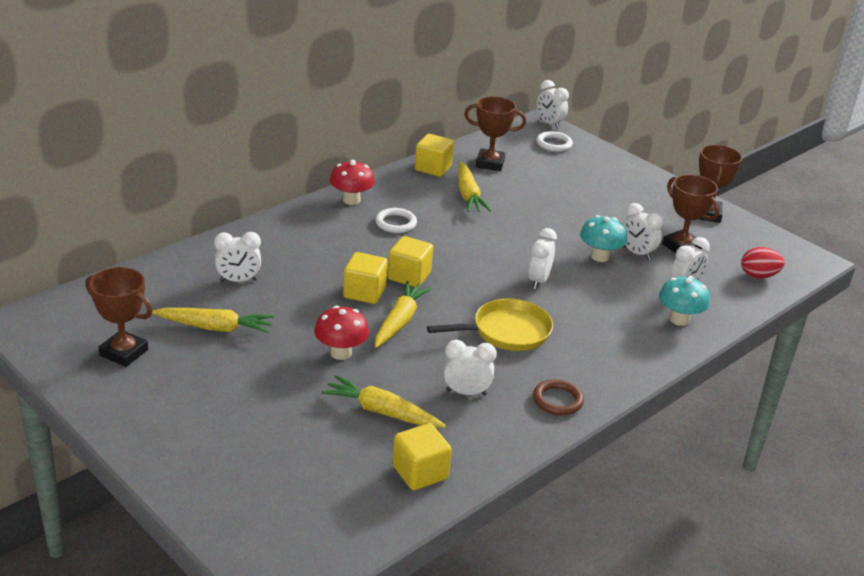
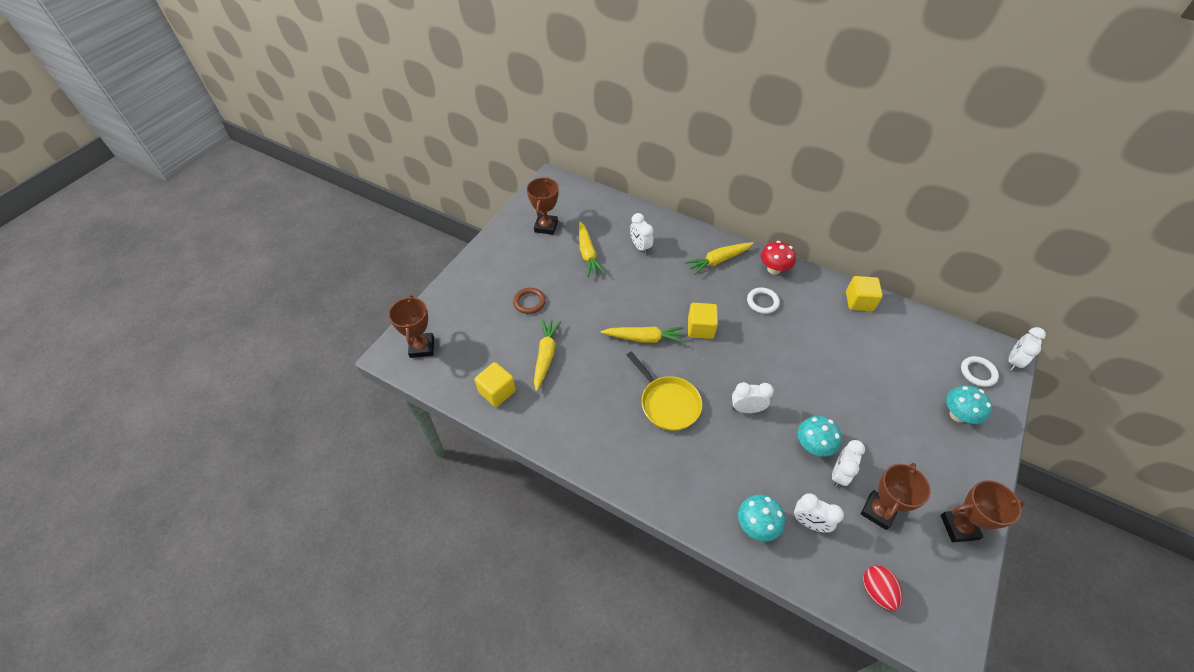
camera: 75 degrees right, 20 degrees up
(341, 353) = (594, 318): red mushroom -> none
(364, 292) = (665, 310): yellow cube -> none
(466, 392) = (585, 396): white clock -> none
(468, 195) = (837, 334): yellow carrot -> yellow carrot (718, 260)
(490, 163) = (900, 335): brown trophy -> brown trophy (422, 347)
(557, 400) = (602, 453): brown ring -> brown ring (529, 302)
(595, 171) = (957, 415): none -> turquoise mushroom

